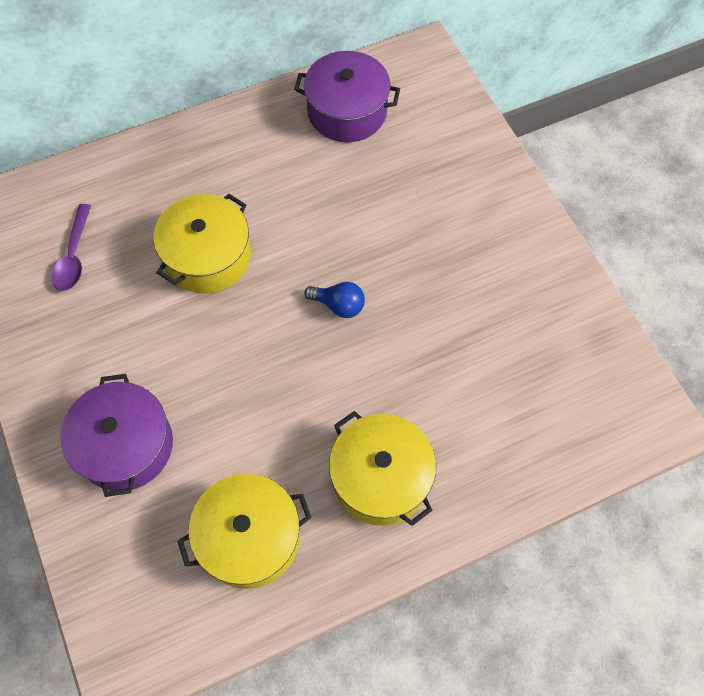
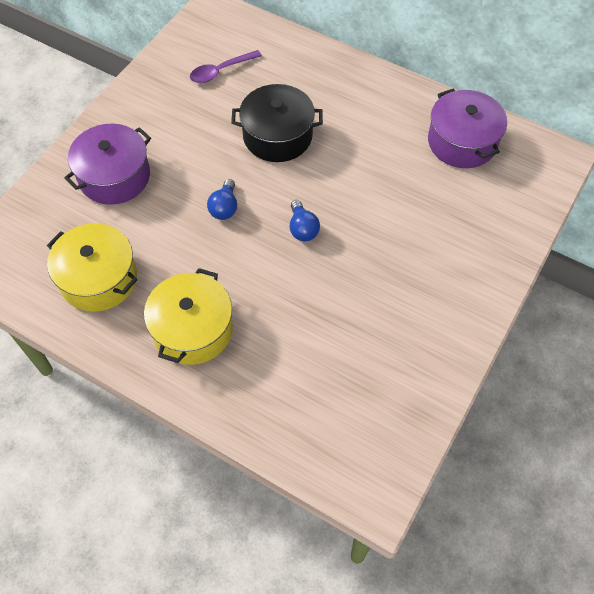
camera: 55 degrees right, 5 degrees down
(208, 256) = (277, 136): yellow pot -> black pot
(257, 360) = (224, 208): none -> blue light bulb

